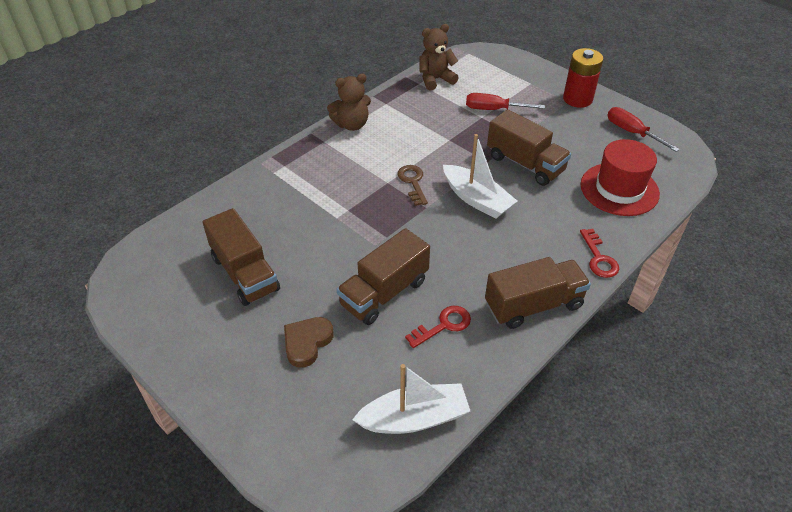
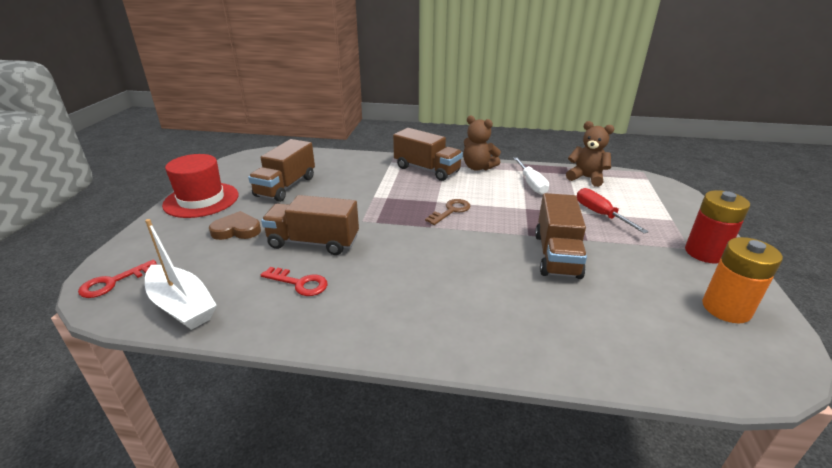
camera: 55 degrees right, 15 degrees down
(414, 113) = (531, 184): none -> white screwdriver
(476, 199) = (472, 246): white boat -> none
(533, 305) = (369, 328): brown truck -> brown truck (427, 169)
(599, 258) = (486, 352): red key -> red key (113, 282)
(619, 189) = (616, 331): red hat -> red hat (201, 200)
(632, 132) = (726, 308): red screwdriver -> orange battery

